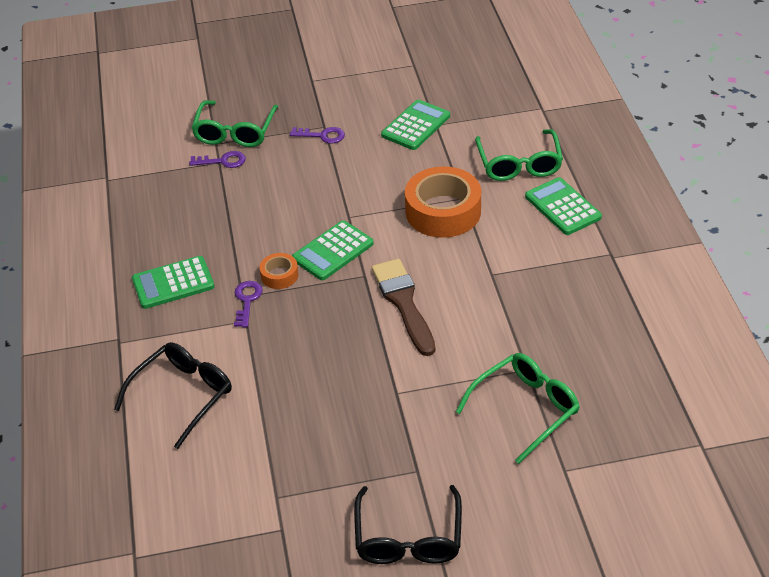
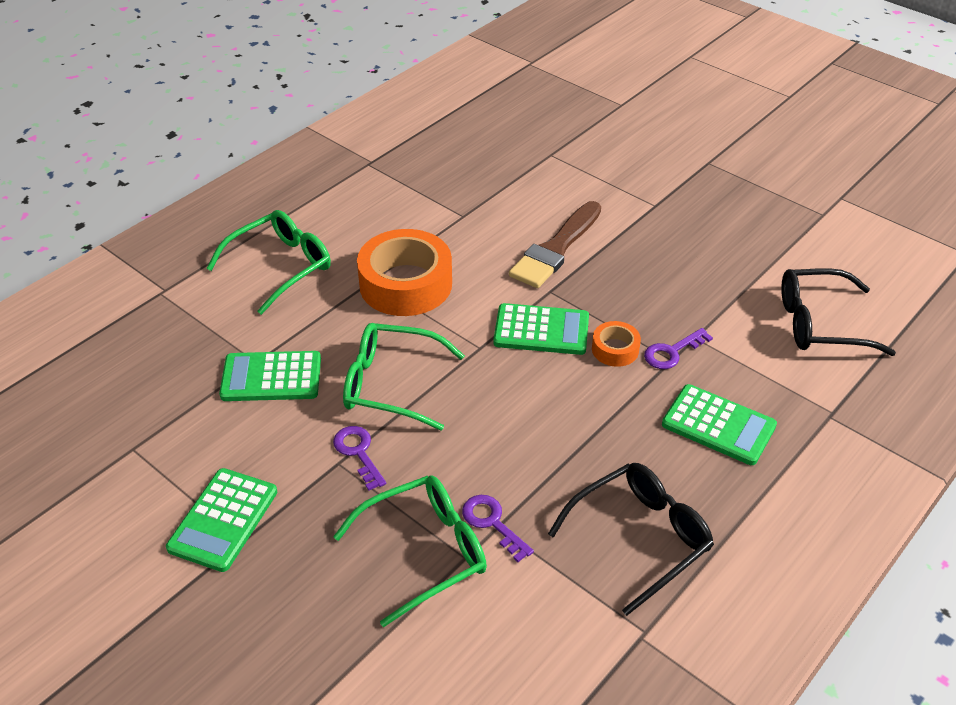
camera: 130 degrees left, 0 degrees up
(408, 537) = (762, 142): black glasses -> black glasses (640, 538)
(525, 409) = (590, 140): green glasses -> green glasses (391, 384)
(562, 207) = (327, 212): green calculator -> green calculator (223, 520)

